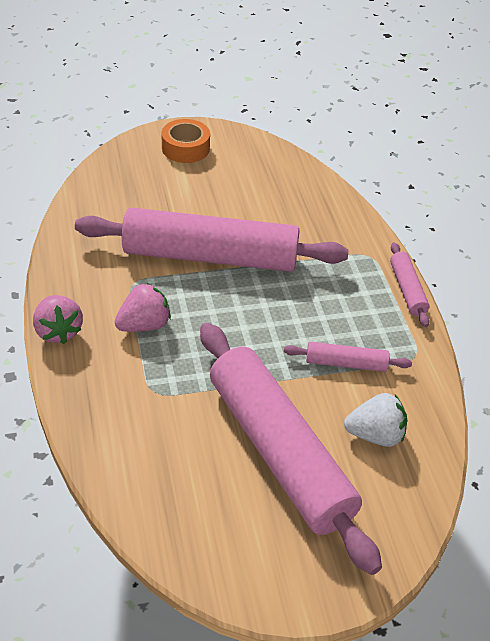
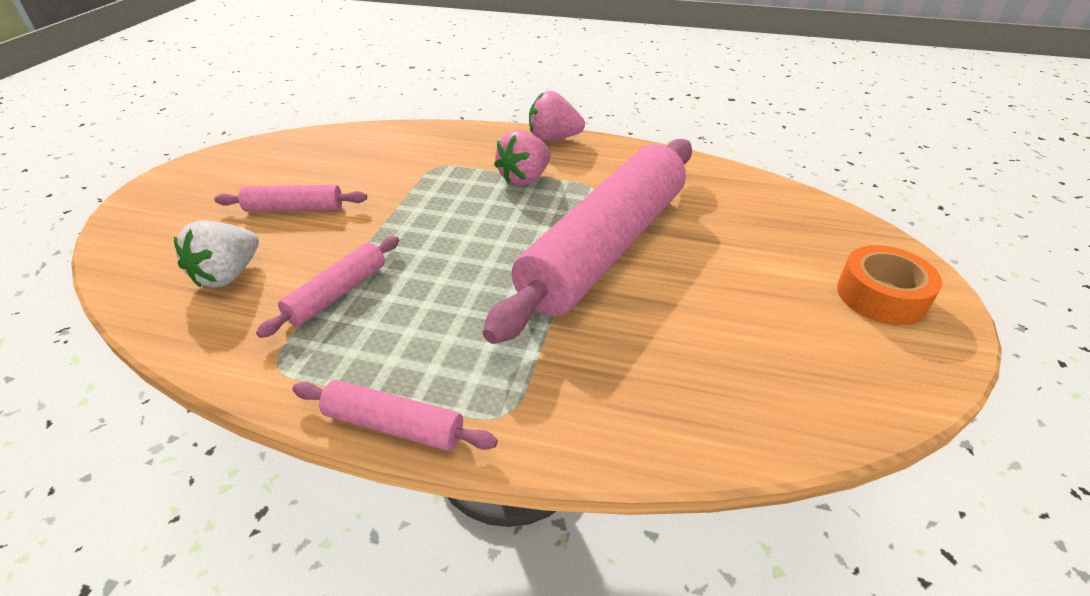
camera: 120 degrees right, 5 degrees down
(144, 325) = (525, 179): pink strawberry -> pink strawberry turned 45 degrees clockwise
(279, 452) = (294, 209): pink rolling pin -> pink rolling pin, size x0.43

